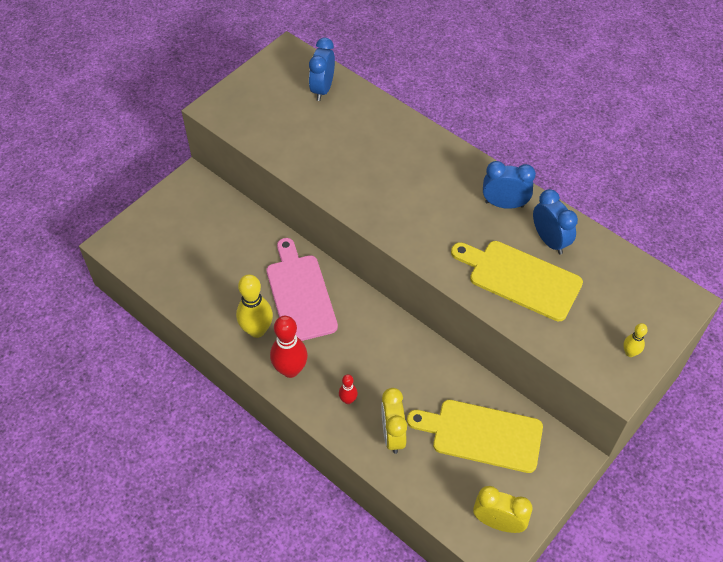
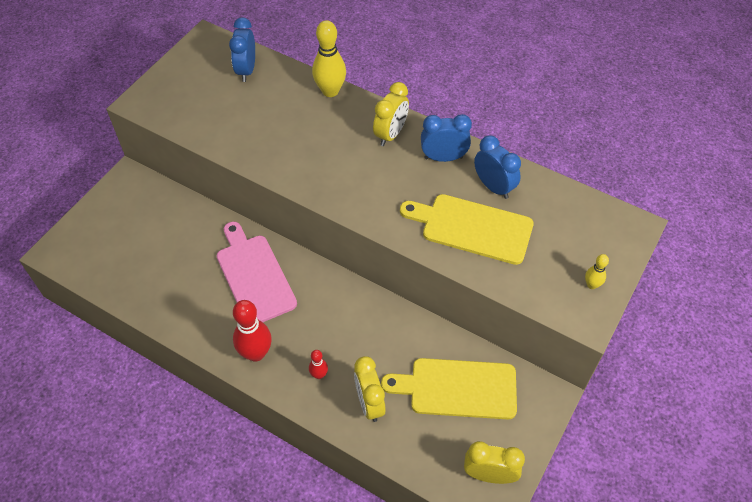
camera: 10 degrees left, 0 degrees up
(257, 330) = (216, 318): yellow bowling pin -> yellow bowling pin (330, 91)
(455, 173) = (390, 134): none -> yellow clock

